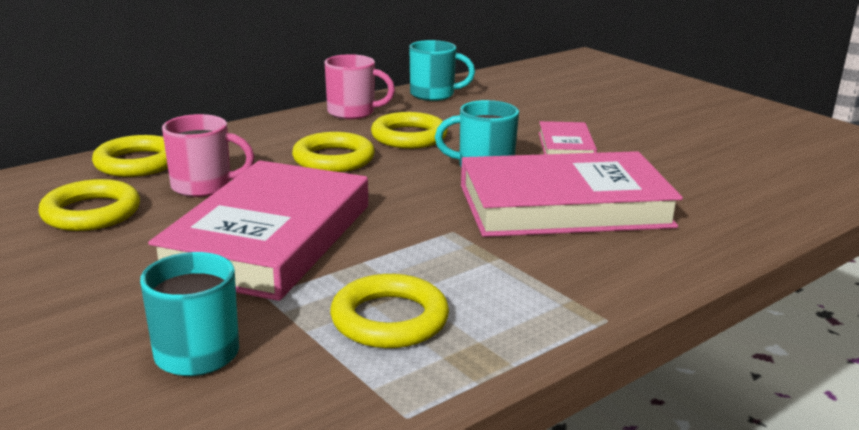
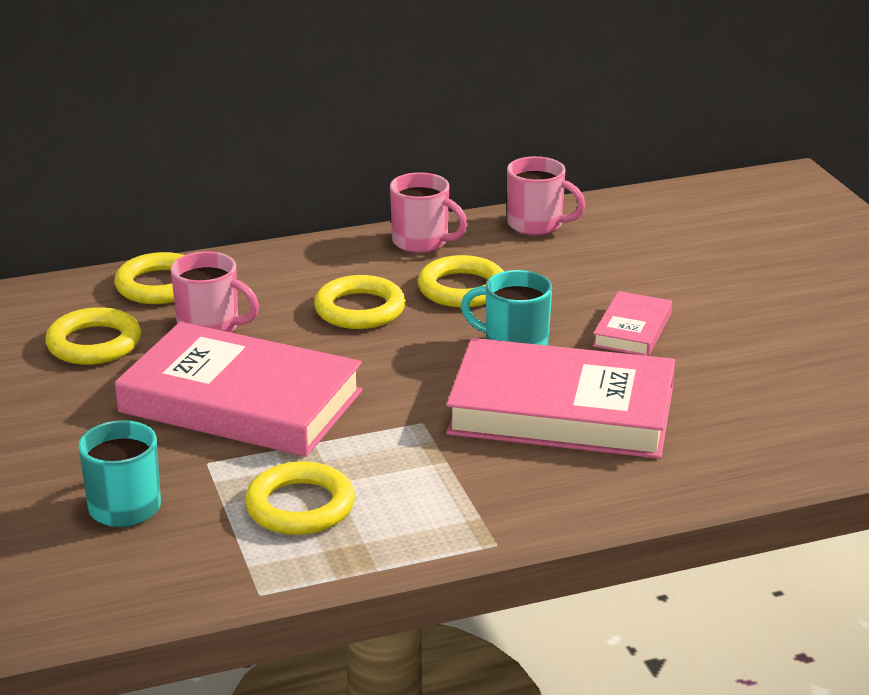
camera: 20 degrees right, 5 degrees up
(269, 238) = (241, 401): pink book -> pink book turned 75 degrees clockwise
(434, 94) = (537, 225): turquoise mug -> pink mug

